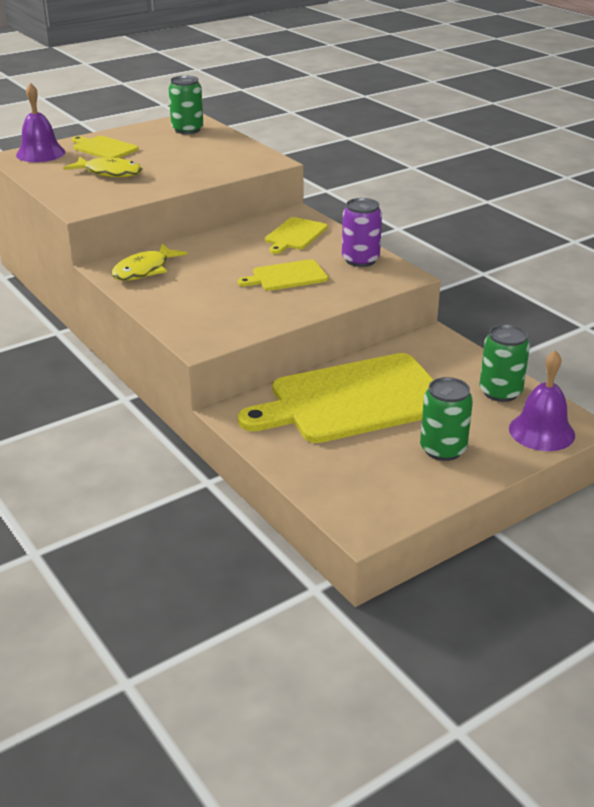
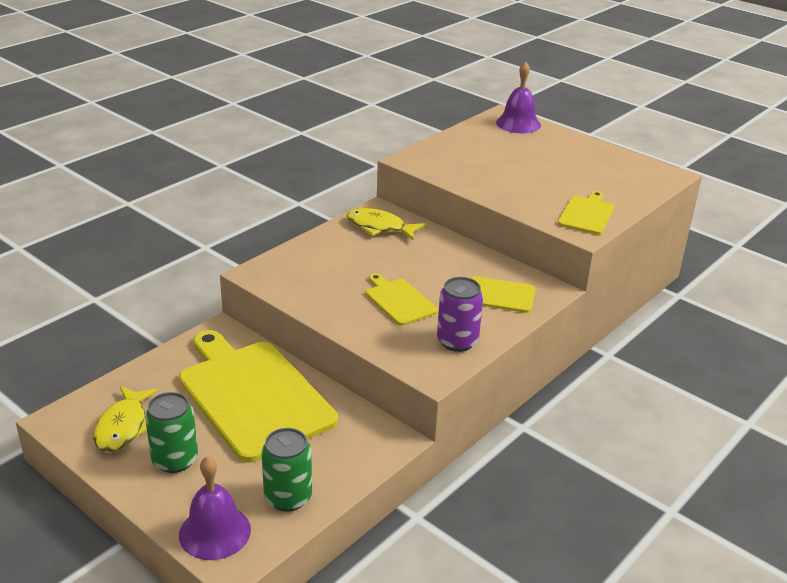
camera: 75 degrees right, 0 degrees up
(103, 148) = (552, 147): yellow cutting board -> yellow cutting board (586, 214)
(109, 173) = (494, 158): yellow fish -> yellow fish (123, 427)
(187, 130) = (636, 177): green can -> none

